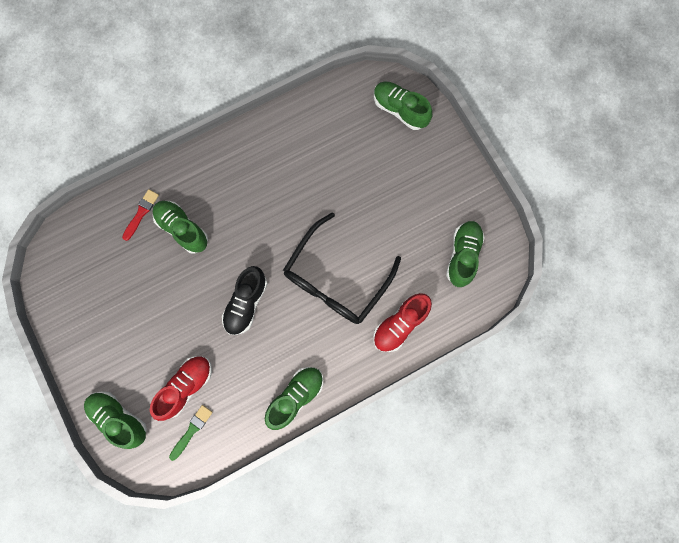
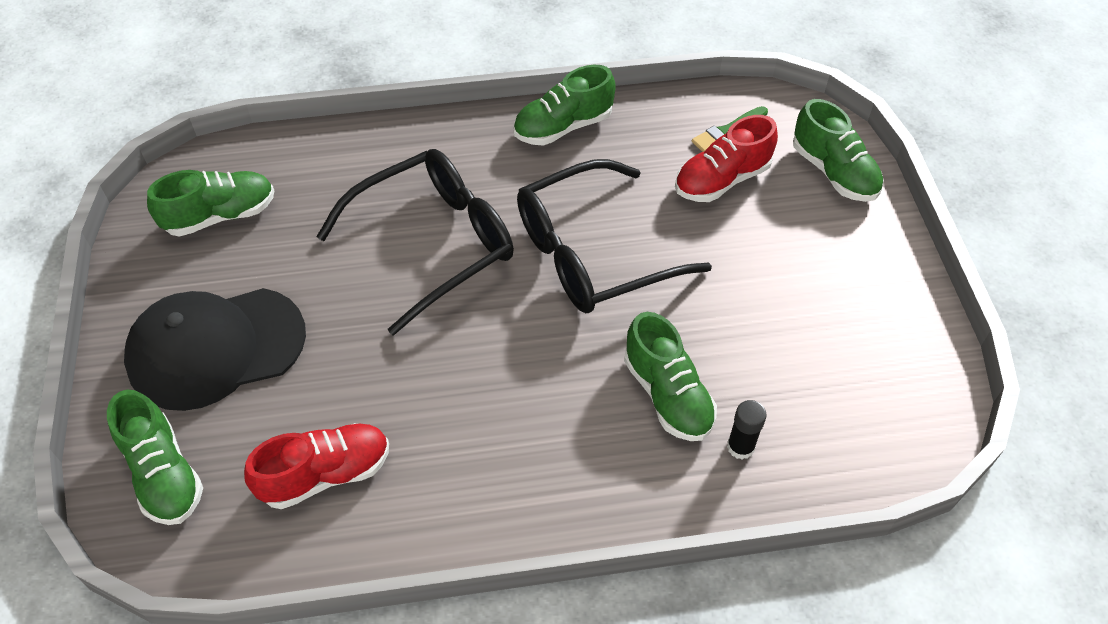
camera: 160 degrees left, 25 degrees down
(141, 213) = (740, 447): red brush -> black glue stick
(246, 303) = (593, 253): black shoe -> black glasses
(400, 324) = (370, 162): red shoe -> red shoe (326, 474)
(415, 177) = (216, 348): none -> black cap
(462, 255) = (220, 215): green shoe -> green shoe turned 150 degrees counterclockwise

